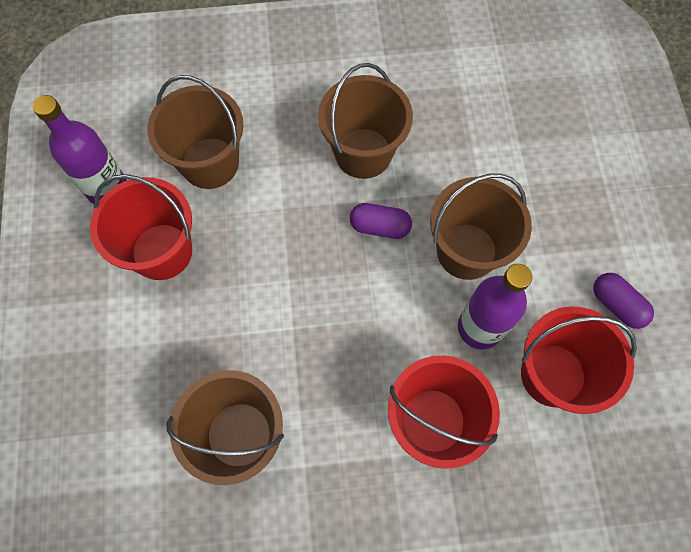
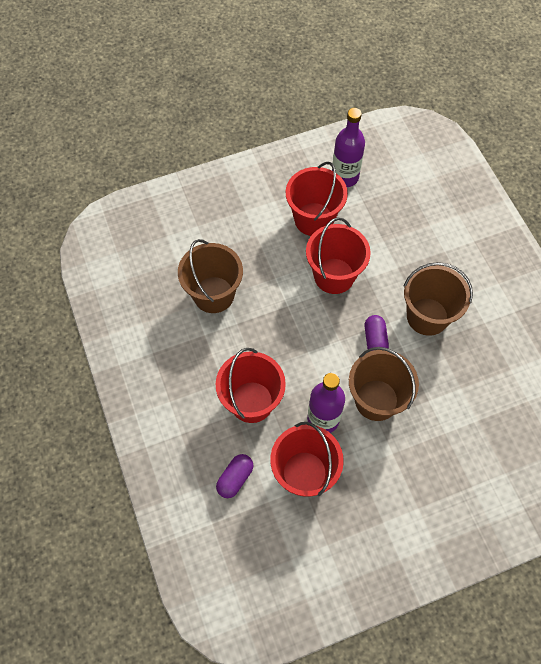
camera: 75 degrees right, 5 degrees down
(210, 163) = (384, 227): brown bucket -> none
(265, 250) = (334, 276): none -> red bucket
(616, 305) = (370, 511): purple capsule -> purple capsule (235, 478)

